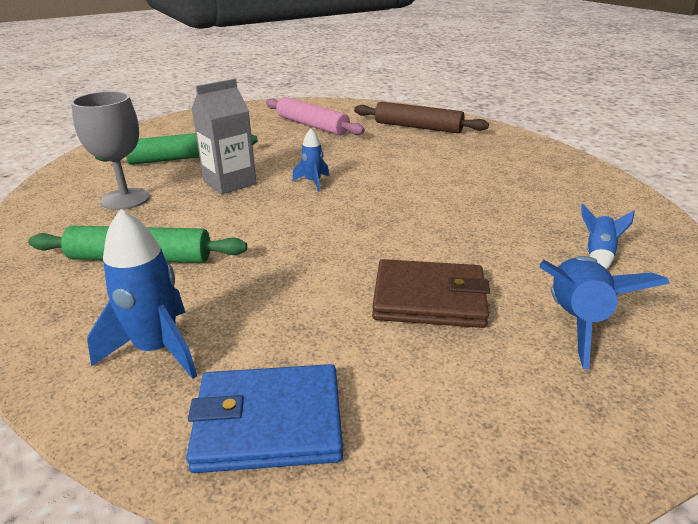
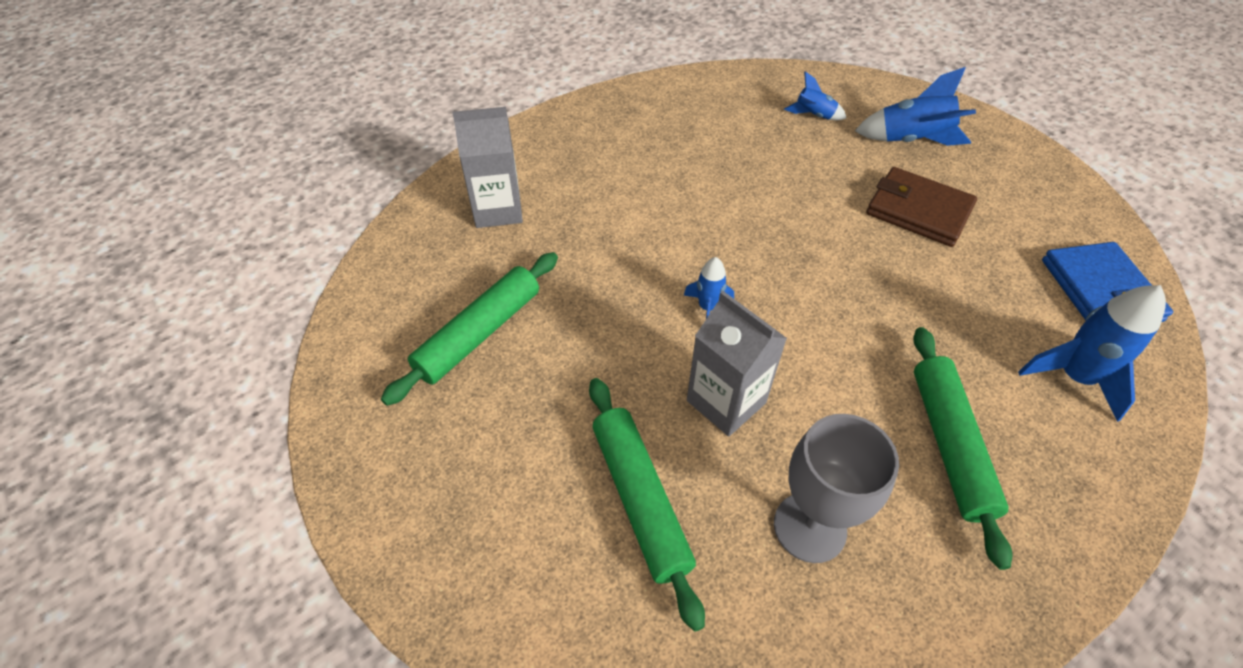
camera: 95 degrees left, 20 degrees up
(312, 125) = (479, 333): pink rolling pin -> green rolling pin
(418, 127) = (498, 210): brown rolling pin -> grey carton
(429, 298) = (918, 210): brown wallet -> brown wallet turned 60 degrees counterclockwise

